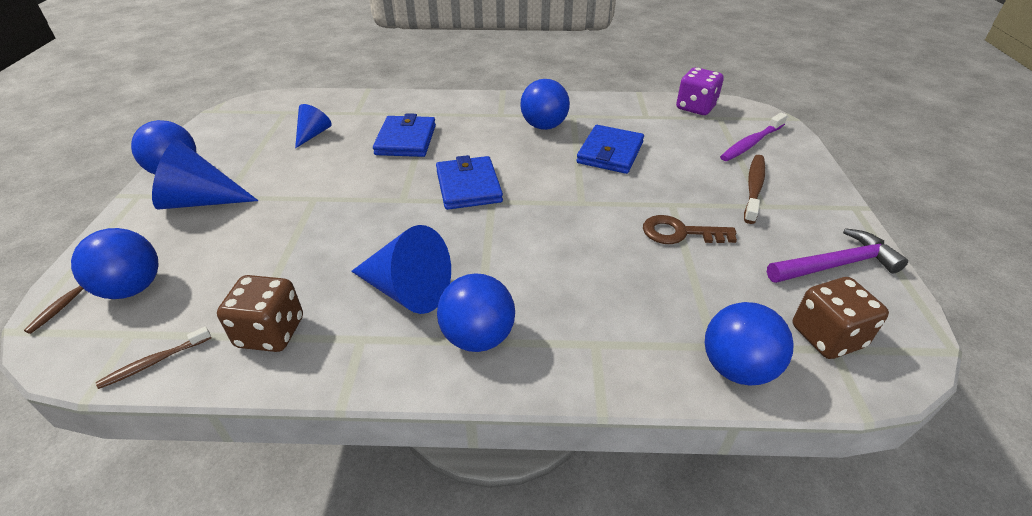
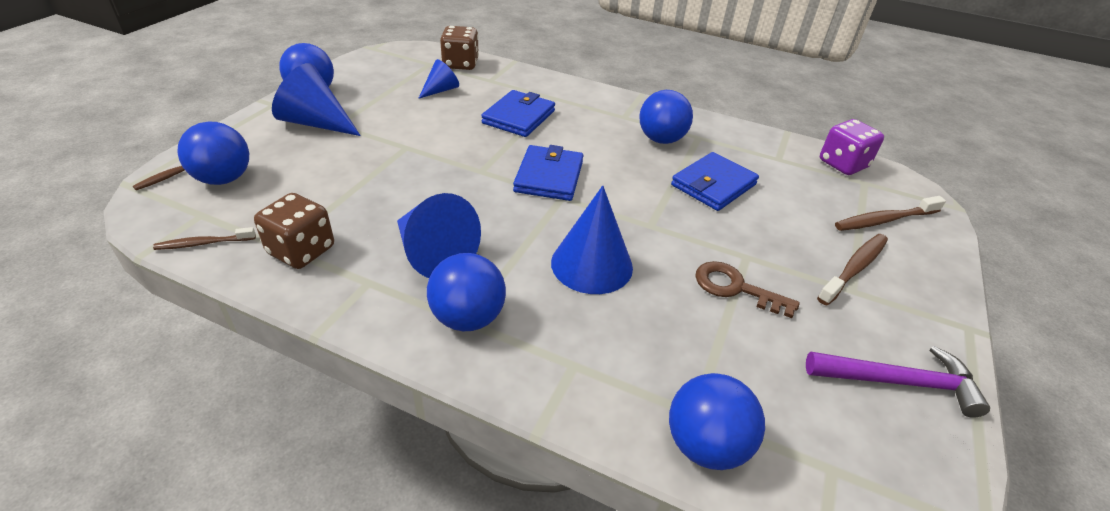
camera: 20 degrees right, 0 degrees up
(555, 252) = (591, 264): none -> blue cone
(751, 143) = (884, 220): purple toothbrush -> brown toothbrush
(827, 336) = (833, 453): brown dice -> brown dice (460, 64)

